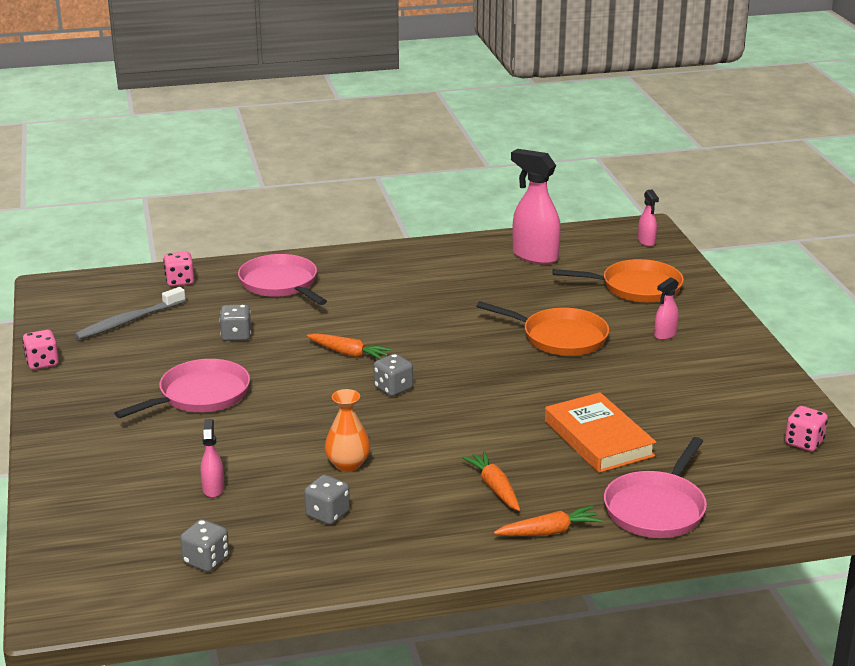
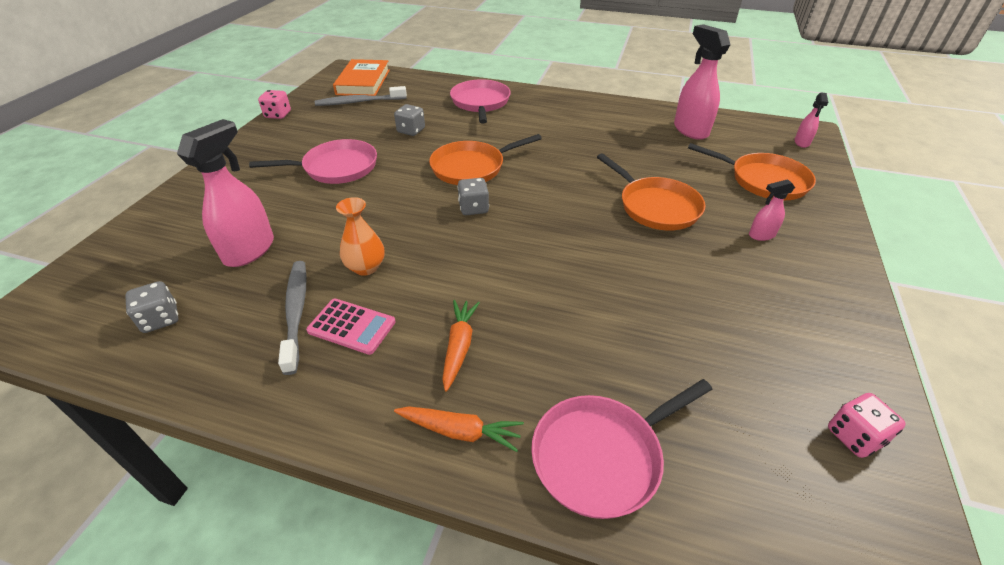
camera: 30 degrees right, 15 degrees up
(180, 281) = (420, 85): pink dice -> none
(213, 489) = (250, 250): pink spray bottle -> pink spray bottle, size x1.97
(327, 514) = (296, 312): grey dice -> grey toothbrush
(349, 353) = (471, 167): orange carrot -> orange pan
(390, 506) = (352, 326): none -> pink calculator
(598, 438) = (608, 329): orange book -> orange book (363, 82)

